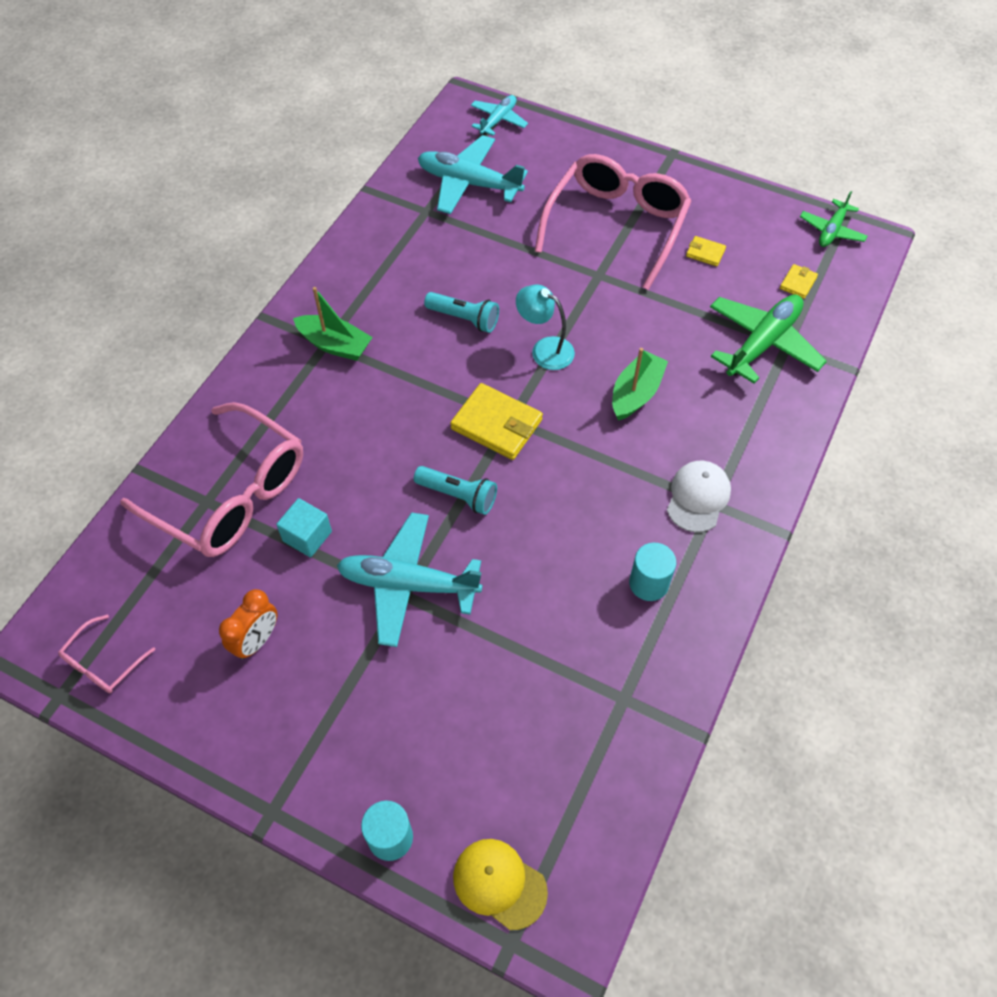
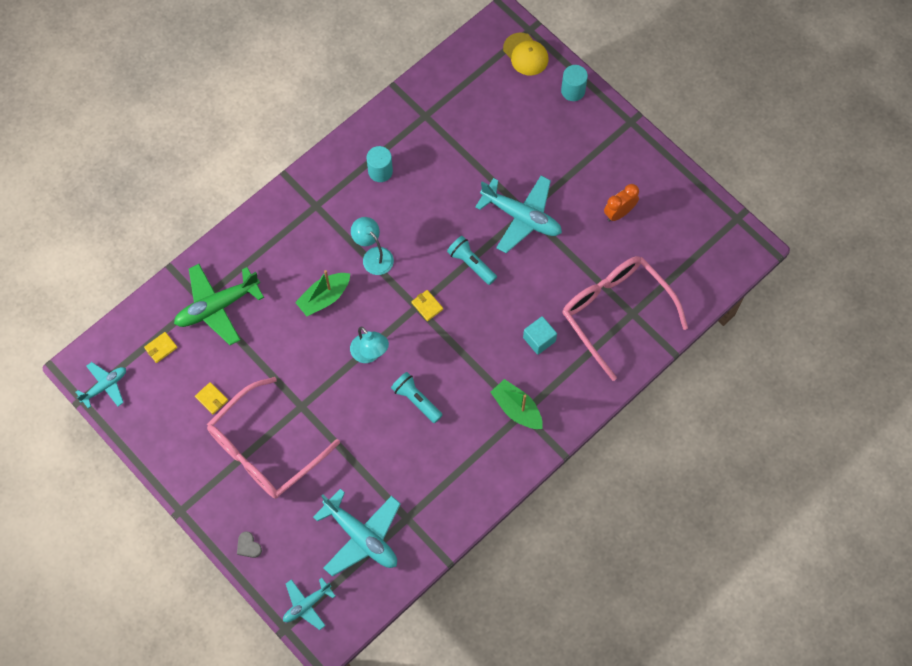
camera: 160 degrees left, 10 degrees up
(103, 663) = (710, 229): pink glasses -> none
(307, 536) = (574, 268): turquoise cube -> turquoise cube (539, 339)
(496, 424) = (427, 306): yellow wallet -> yellow wallet, size x0.50
(584, 146) = (248, 546): none -> grey heart
(598, 463) = (373, 256): none -> turquoise lamp
(698, 497) = (323, 213): white cap -> none
(831, 230) = (105, 386): green plane -> turquoise plane

